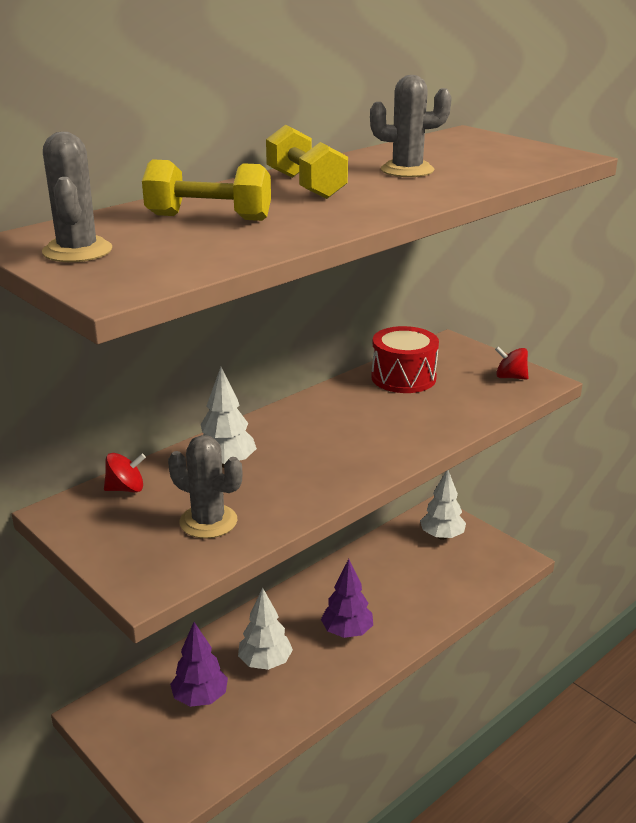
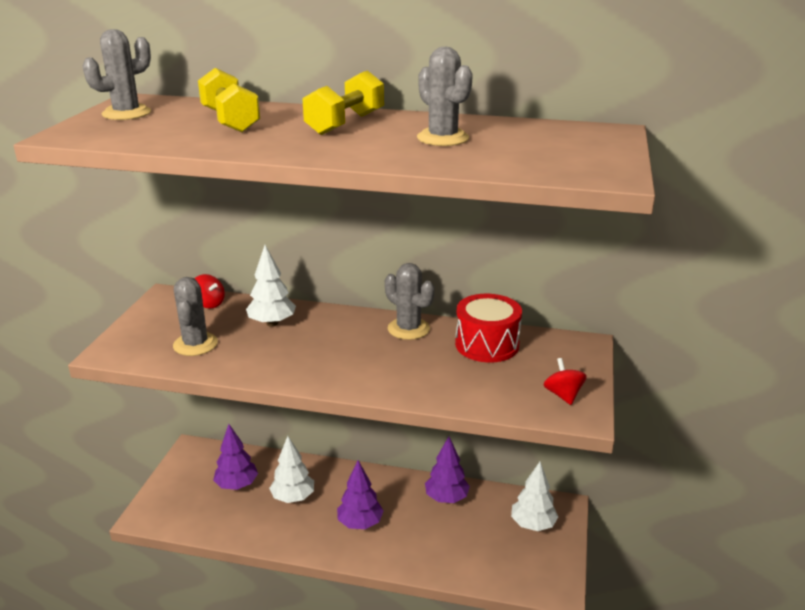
camera: 55 degrees right, 0 degrees up
(333, 400) = (408, 329): none -> grey cactus
(366, 565) = (446, 498): none -> purple tree

